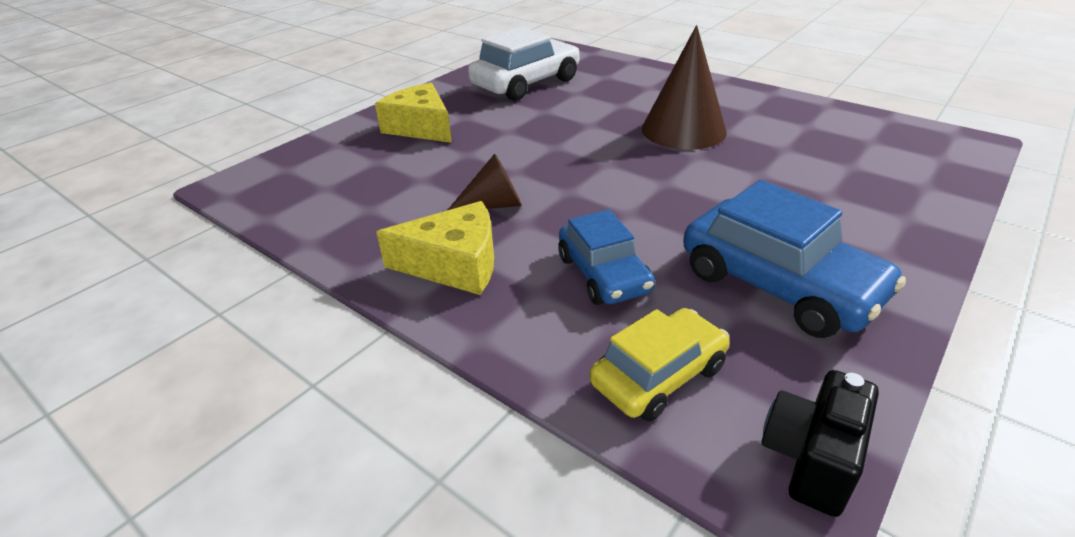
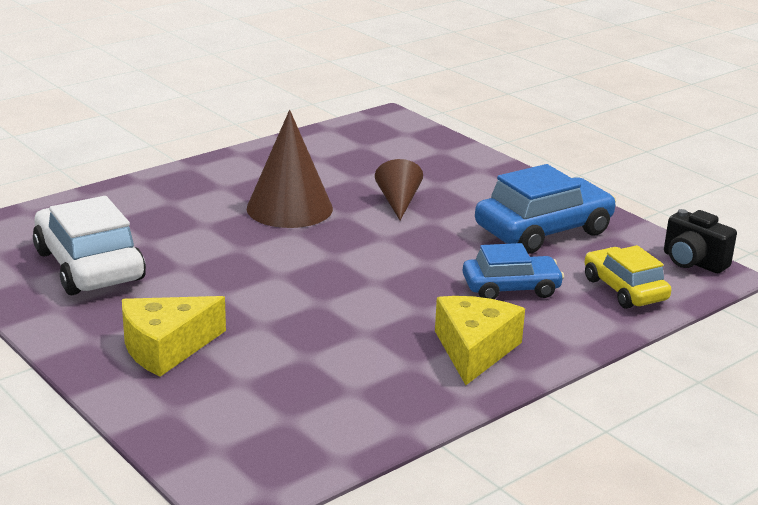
camera: 80 degrees left, 10 degrees down
(493, 205) = (382, 321): brown cone -> brown cone (398, 202)

